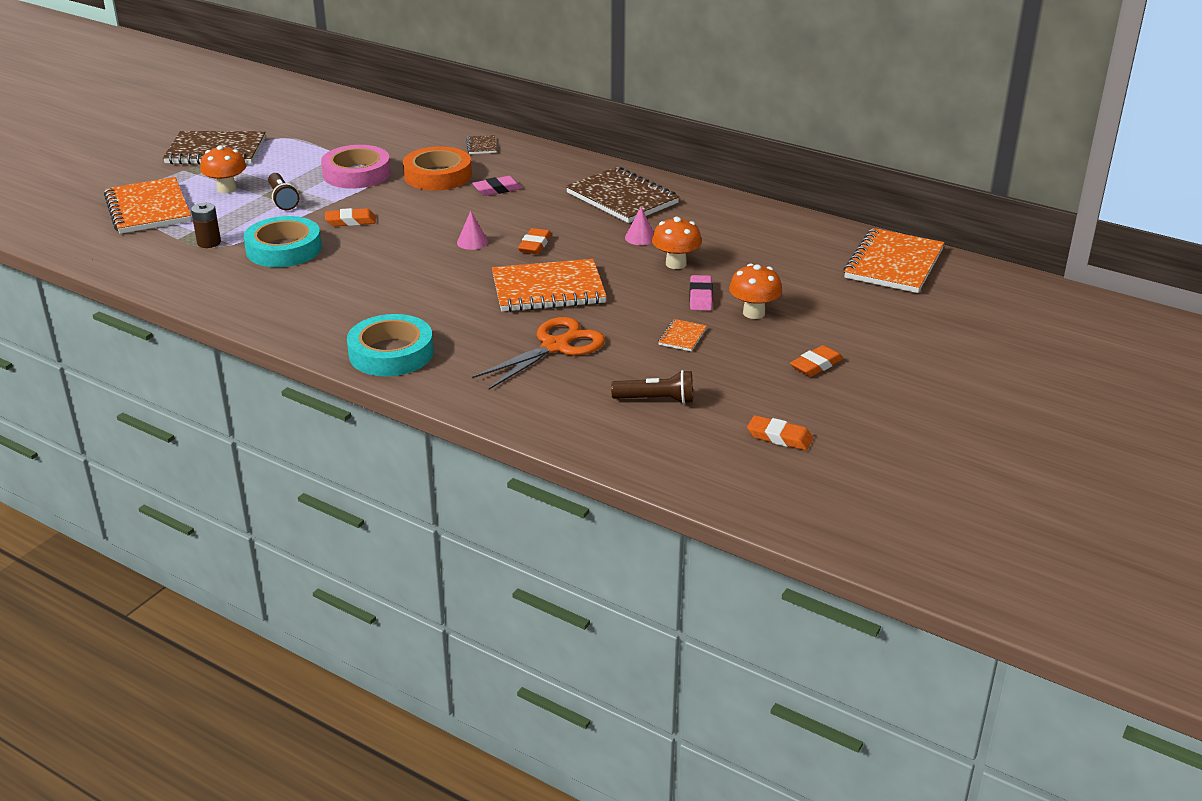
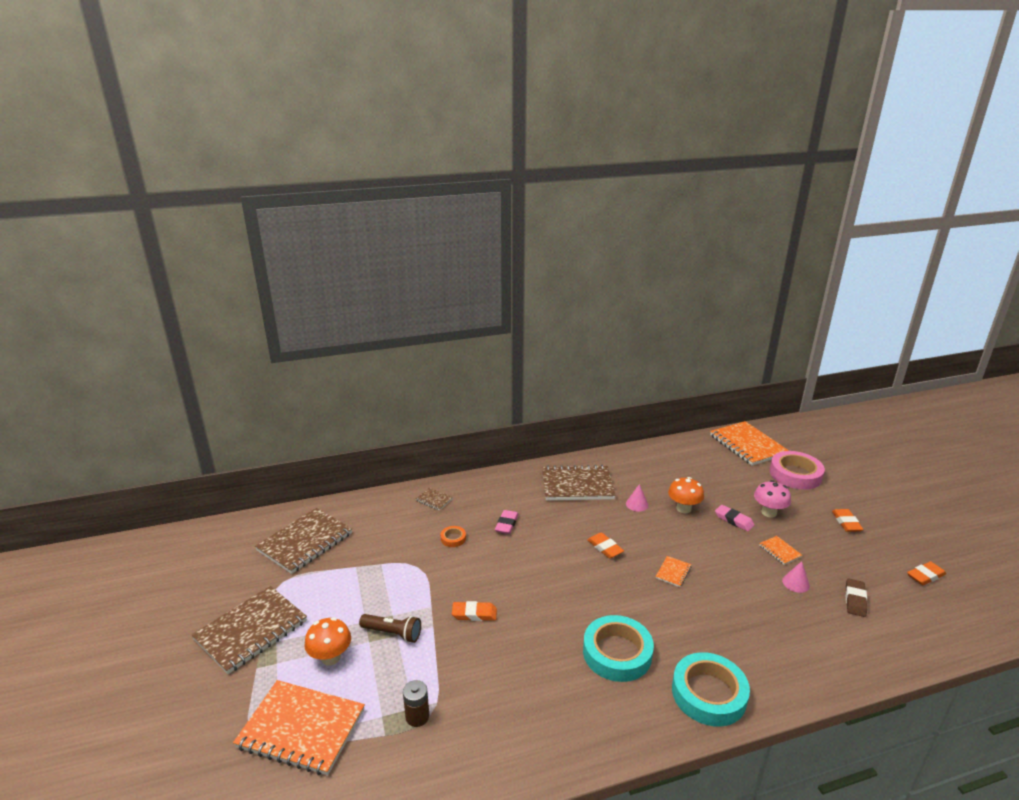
camera: 50 degrees left, 5 degrees down
(284, 249) = (480, 674): turquoise tape -> turquoise tape (617, 653)
(340, 124) = (305, 542): none -> brown notebook
(350, 221) = (474, 614): orange eraser -> orange eraser turned 60 degrees clockwise
(356, 173) = (399, 573): pink tape -> pink tape (795, 474)
(438, 175) = (453, 538): orange tape -> orange tape, size x0.45
(472, 242) = (572, 572): pink cone -> pink cone (795, 583)
(548, 289) = (673, 572): orange notebook -> orange notebook, size x0.43
(556, 346) = (756, 607): orange scissors -> none
(656, 400) = (855, 600): brown flashlight -> brown eraser
(753, 313) = (769, 512): orange mushroom -> pink mushroom

